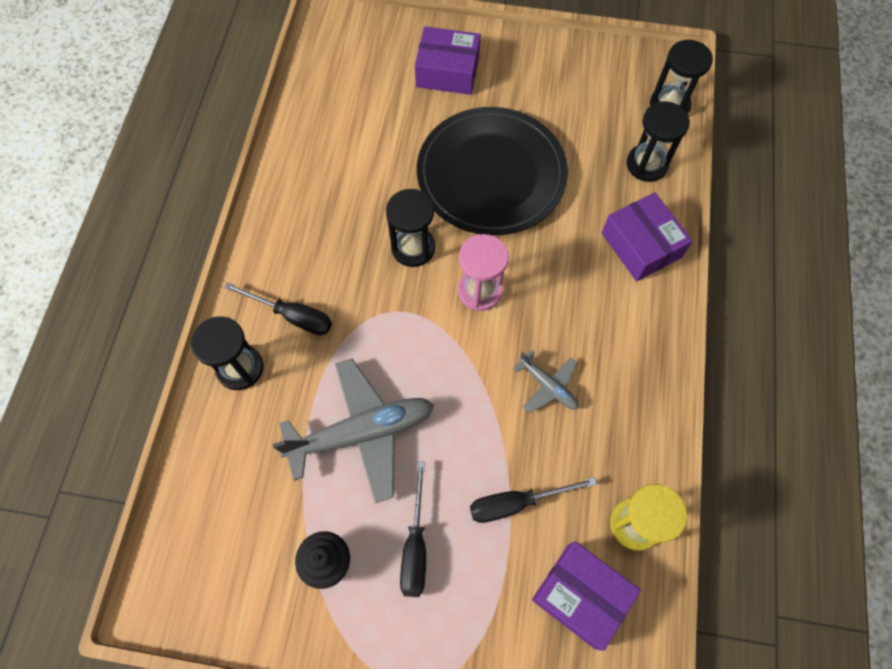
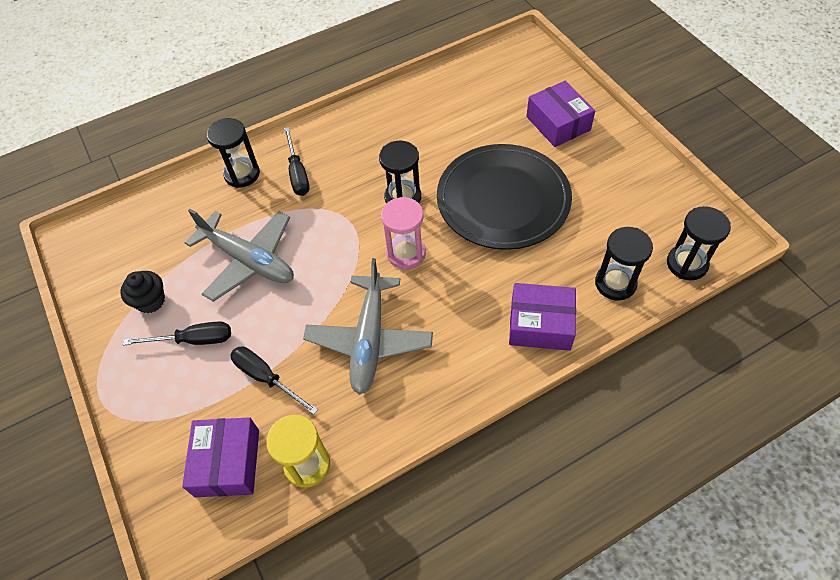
camera: 55 degrees right, 10 degrees down
(415, 546) = (194, 340): black screwdriver -> black screwdriver turned 150 degrees counterclockwise
(548, 386) = (369, 340): grey plane -> grey plane, size x2.00
(641, 245) = (540, 324): purple box -> purple box turned 75 degrees clockwise

